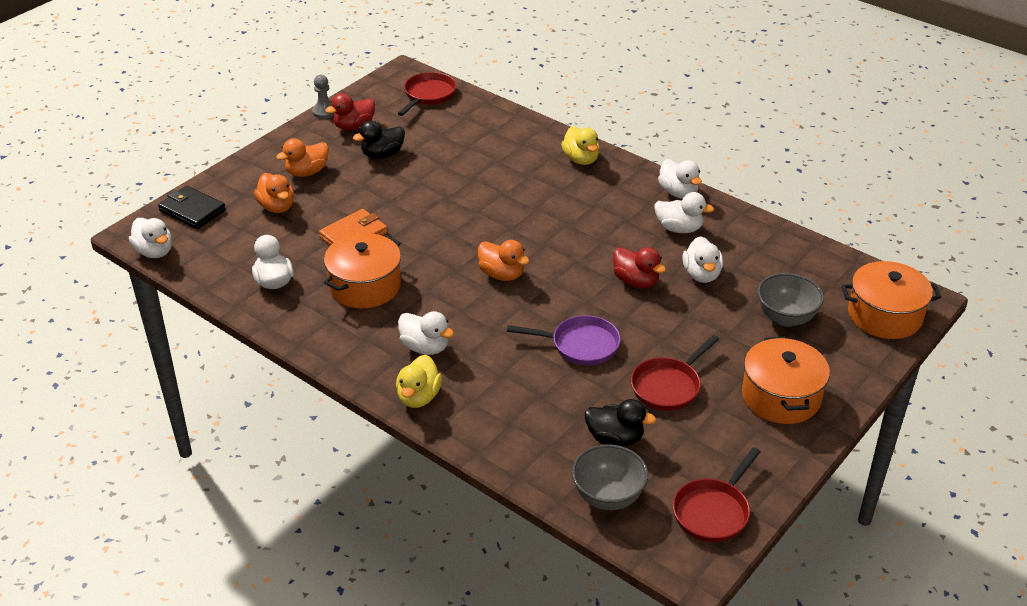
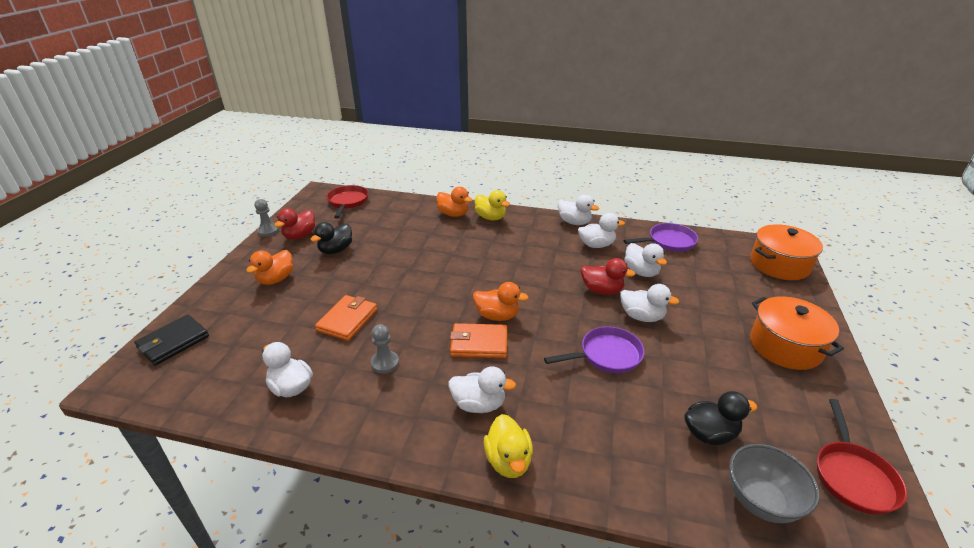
camera: 25 degrees left, 5 degrees down
(154, 252) = (143, 396): white duck -> white duck (642, 316)
(192, 210) = (173, 342): black wallet -> black wallet turned 60 degrees counterclockwise
(277, 207) = (261, 315): orange duck -> orange duck (453, 214)
(365, 286) = (385, 363): orange pot -> grey pawn
(464, 295) = (479, 343): none -> orange wallet
(668, 386) = (703, 367): red pan -> none
(773, 249) = (668, 242): none -> purple pan
(786, 318) = (724, 285): grey bowl -> none

